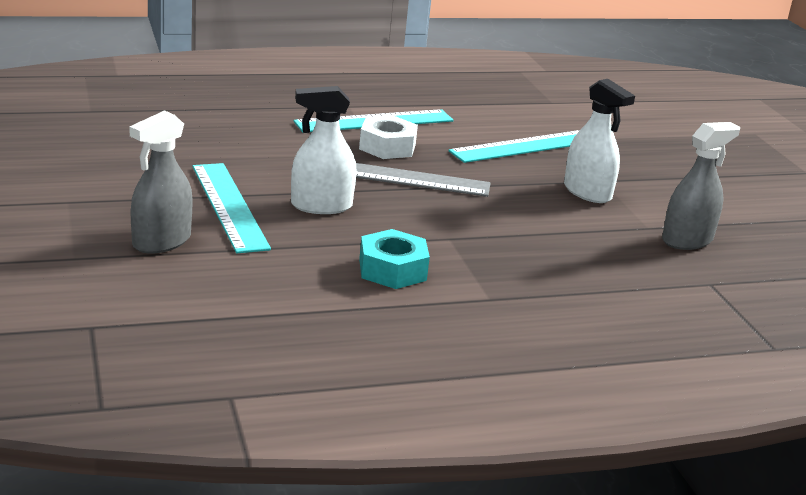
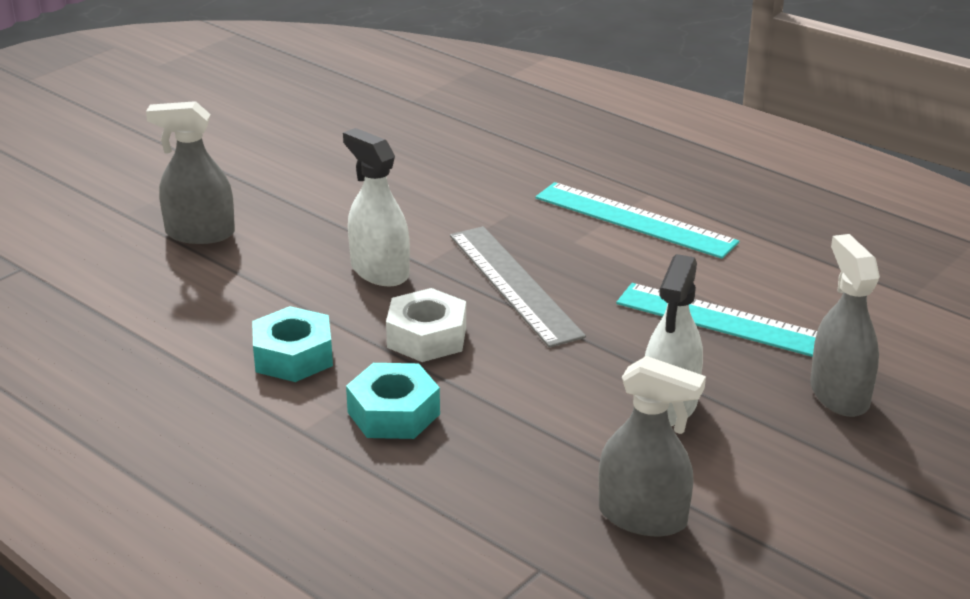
camera: 60 degrees right, 5 degrees up
(229, 206) = (311, 232): turquoise ruler -> none
(387, 147) = (580, 250): white nut -> white nut (427, 337)
(505, 264) = (393, 413): none -> turquoise nut
(624, 154) = (839, 395): none -> grey spray bottle

